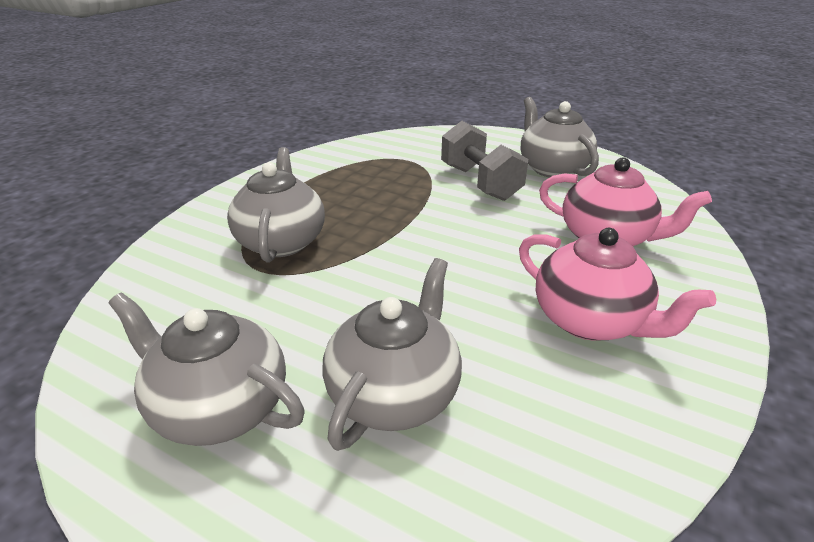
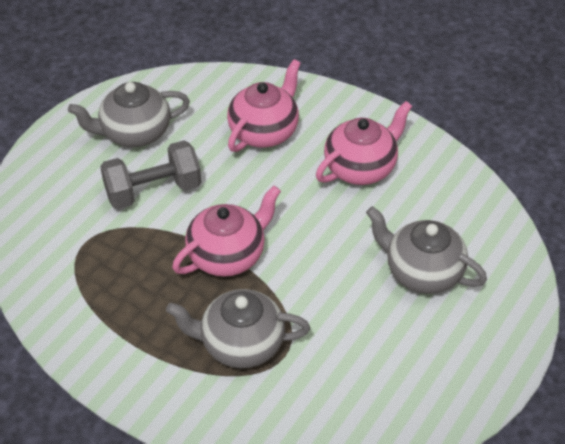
camera: 85 degrees left, 15 degrees up
(219, 407) = (433, 359): grey teapot -> none
(403, 226) = (228, 255): none -> pink teapot

